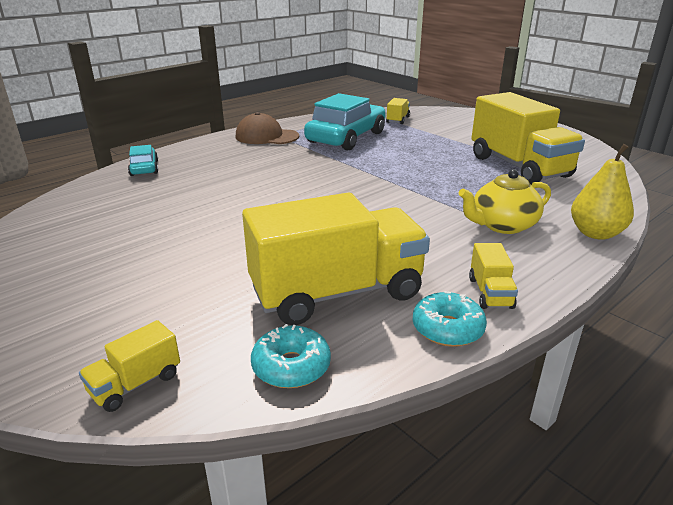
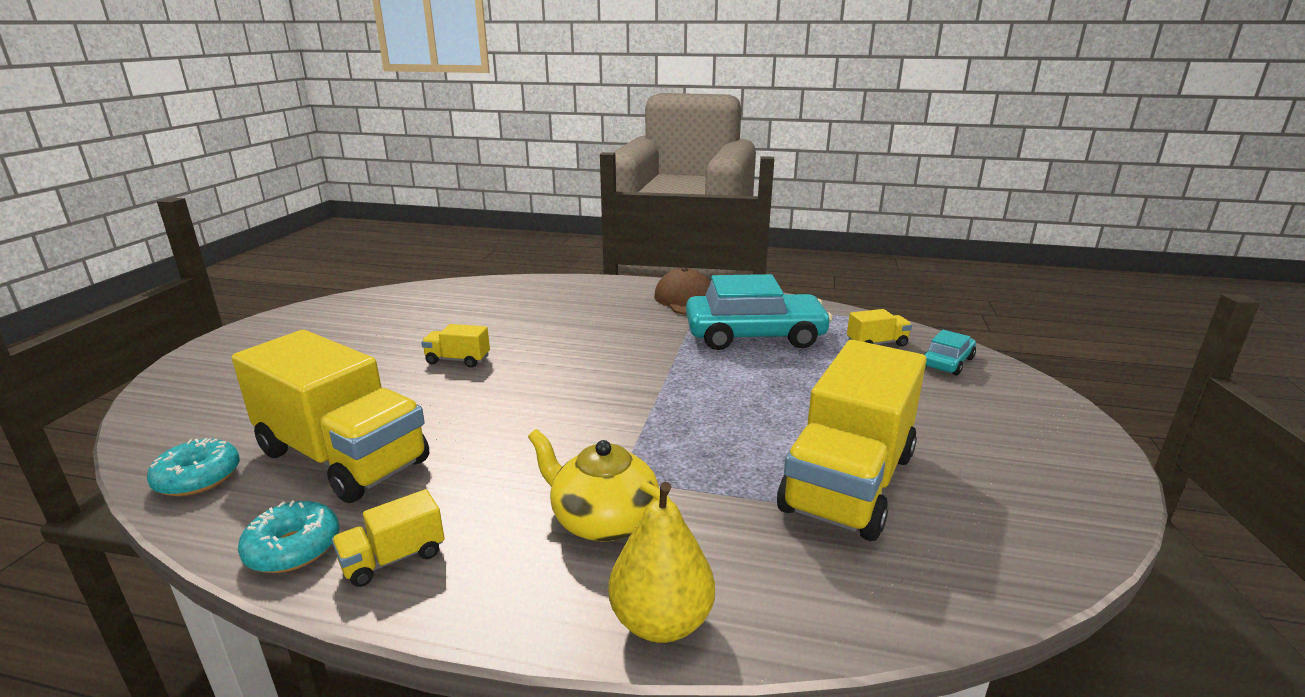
camera: 55 degrees right, 5 degrees down
(135, 384) = (163, 422): yellow truck -> yellow truck (458, 360)
(144, 168) = (535, 286): turquoise car -> turquoise car (947, 362)

